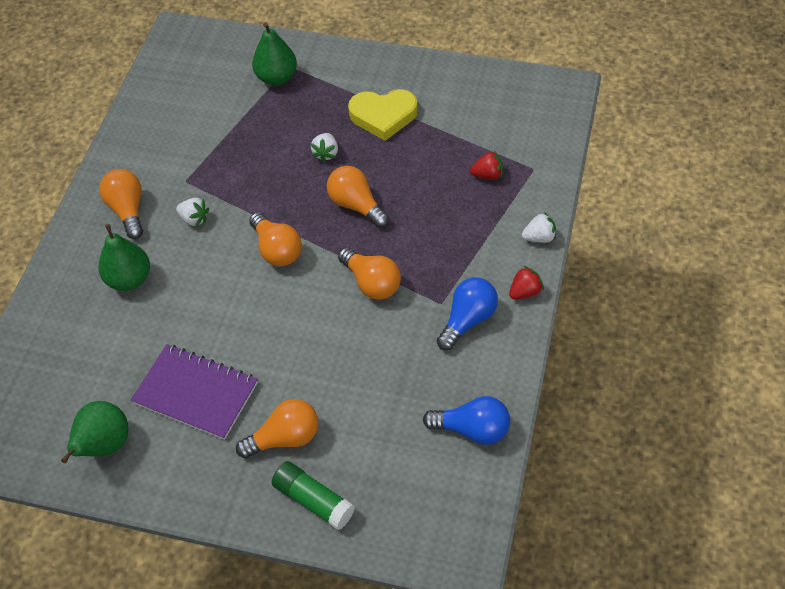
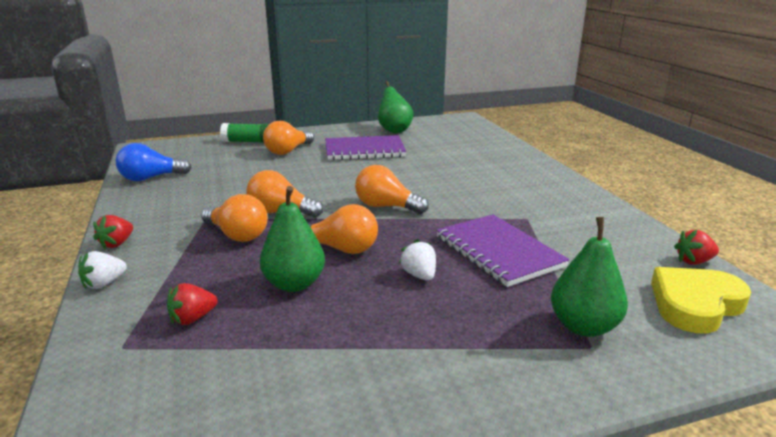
camera: 145 degrees right, 30 degrees down
(128, 210) = (540, 193): orange light bulb -> orange light bulb (237, 235)
(129, 279) = (478, 170): green pear -> green pear (294, 284)
(144, 90) = (694, 261): none -> red strawberry
(194, 219) = (480, 202): white strawberry -> none
(251, 153) = (498, 251): none -> purple notebook
(383, 116) = (388, 334): yellow heart -> yellow heart (695, 304)
(468, 320) = (174, 216): blue light bulb -> none

